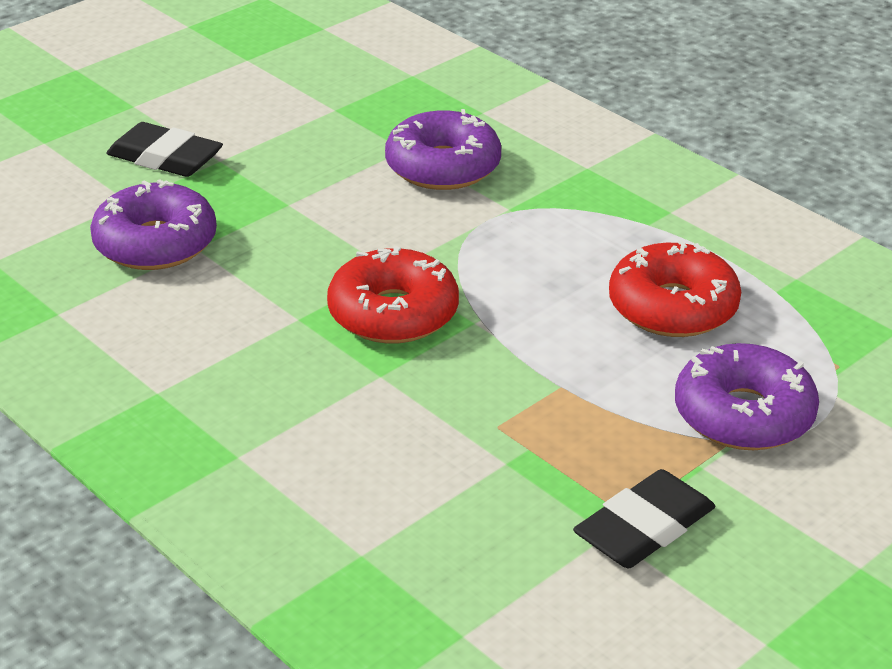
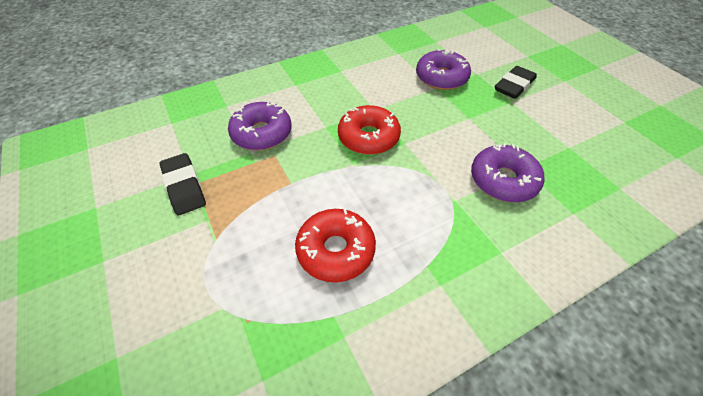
camera: 105 degrees right, 15 degrees up
(743, 415) = (231, 252): purple donut -> purple donut (262, 133)

